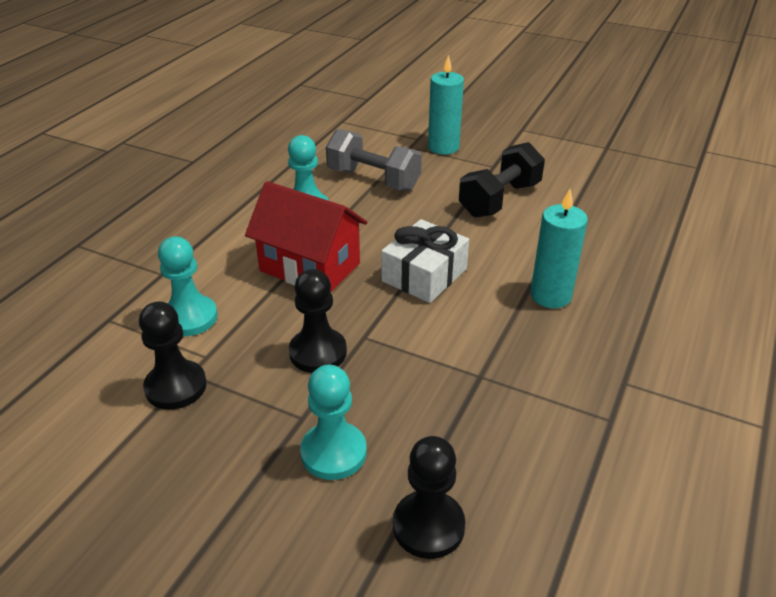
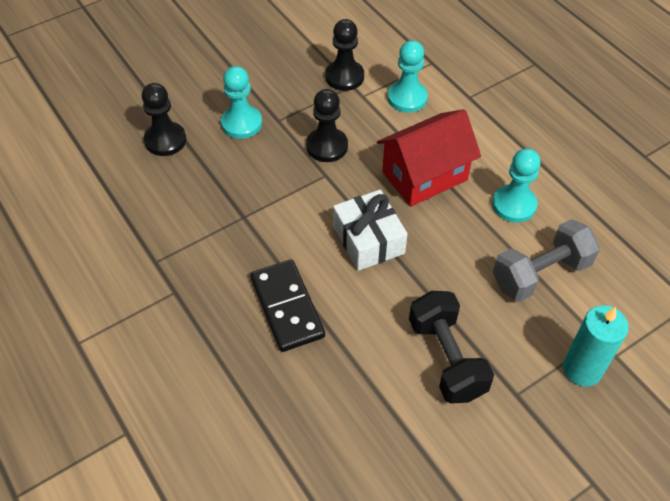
camera: 120 degrees right, 15 degrees up
(550, 296) = (287, 307): turquoise candle -> black domino

